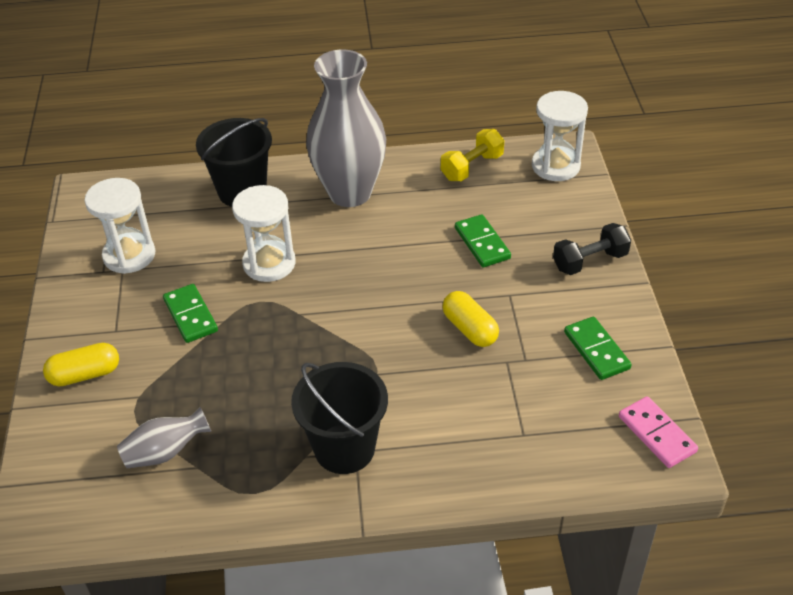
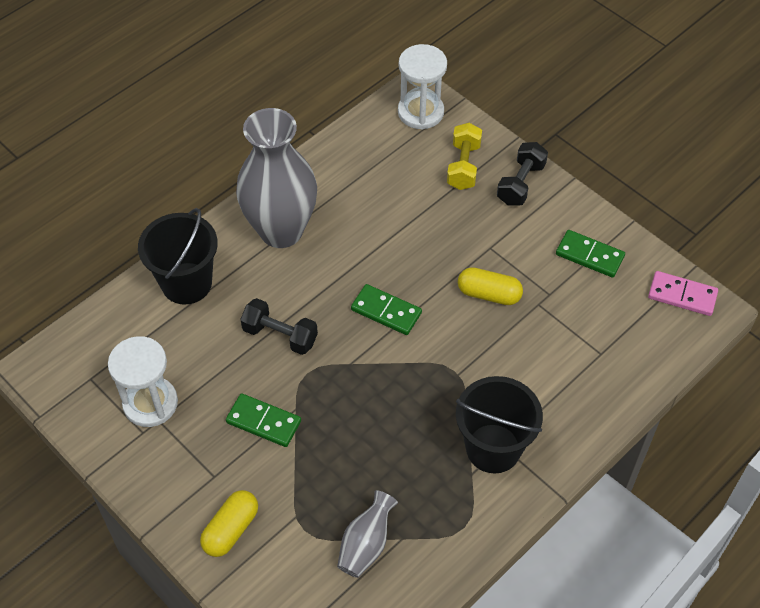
camera: 40 degrees left, 10 degrees up
(269, 263) = (280, 335): white hourglass -> black dumbbell
(472, 167) = (357, 150): yellow dumbbell -> yellow dumbbell (463, 166)
(482, 243) = (429, 215): green domino -> green domino (386, 311)

